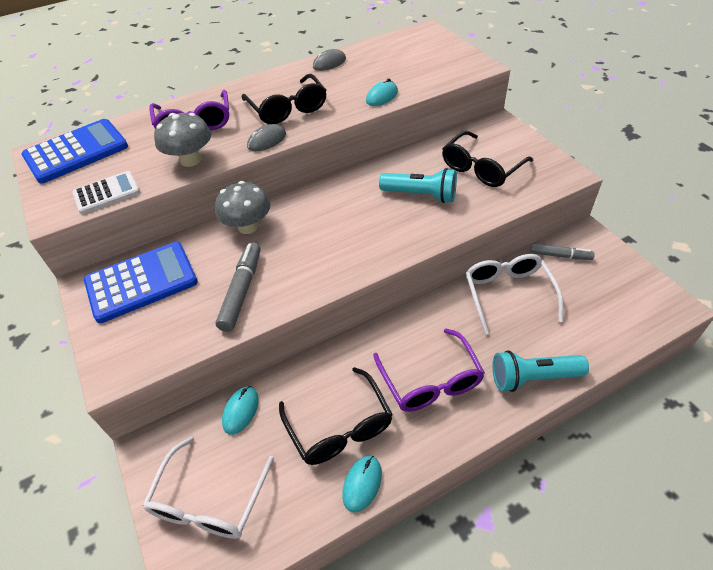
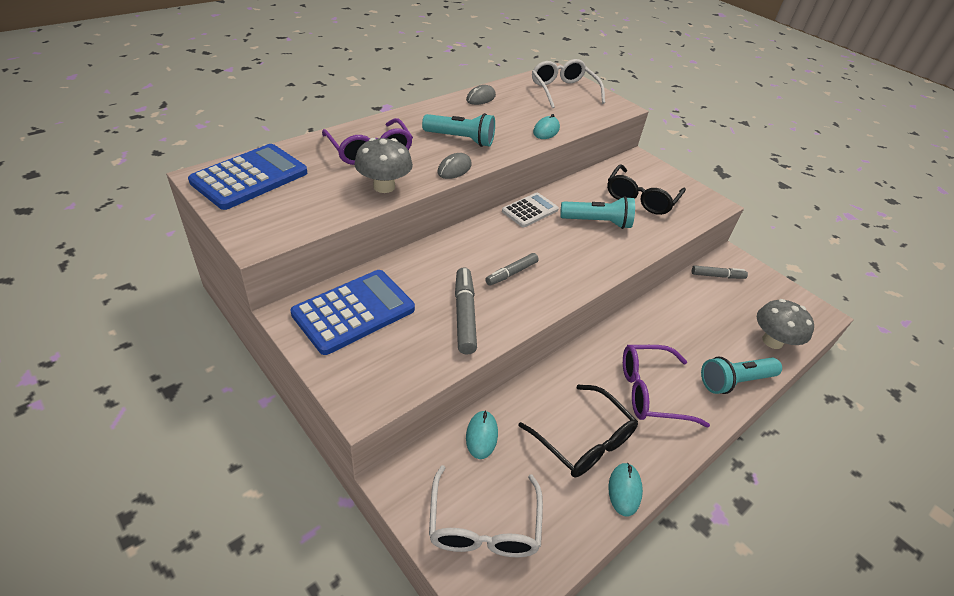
camera: 20 degrees left, 5 degrees down
(107, 193) = (307, 219): white calculator -> white calculator (530, 210)
(248, 226) = (443, 254): grey mushroom -> grey mushroom (772, 341)
(288, 109) = (461, 139): black glasses -> turquoise flashlight
(306, 249) = (511, 273): none -> grey marker
(431, 381) = (650, 392): purple glasses -> purple glasses turned 120 degrees clockwise
(508, 294) = (687, 310): white glasses -> white glasses (563, 91)

